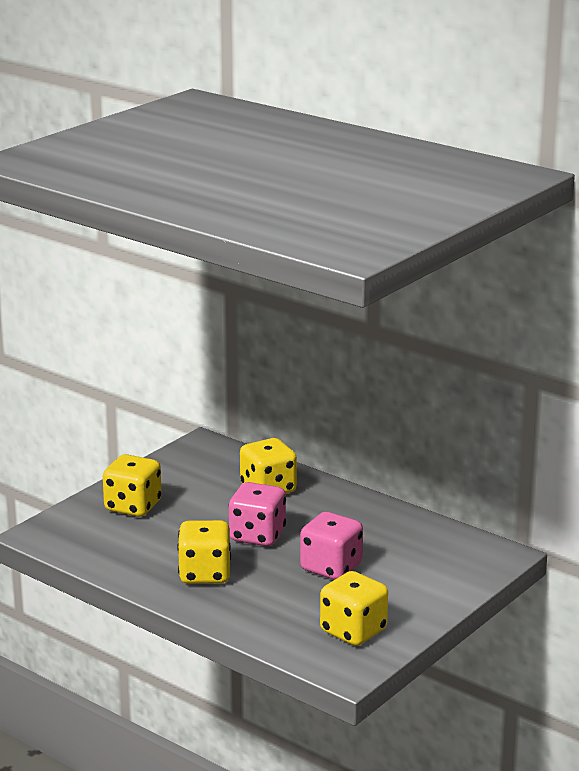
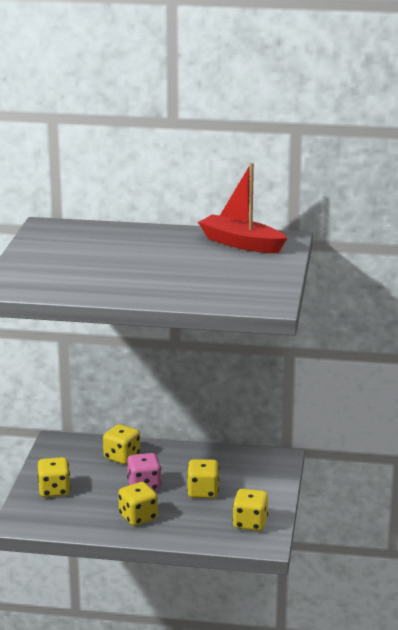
camera: 30 degrees left, 0 degrees up
(331, 567) = (203, 492): pink dice -> yellow dice
(434, 168) = (241, 244): none -> red boat

